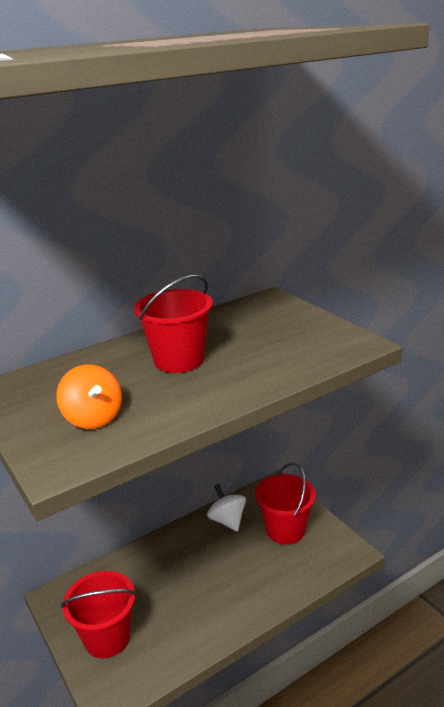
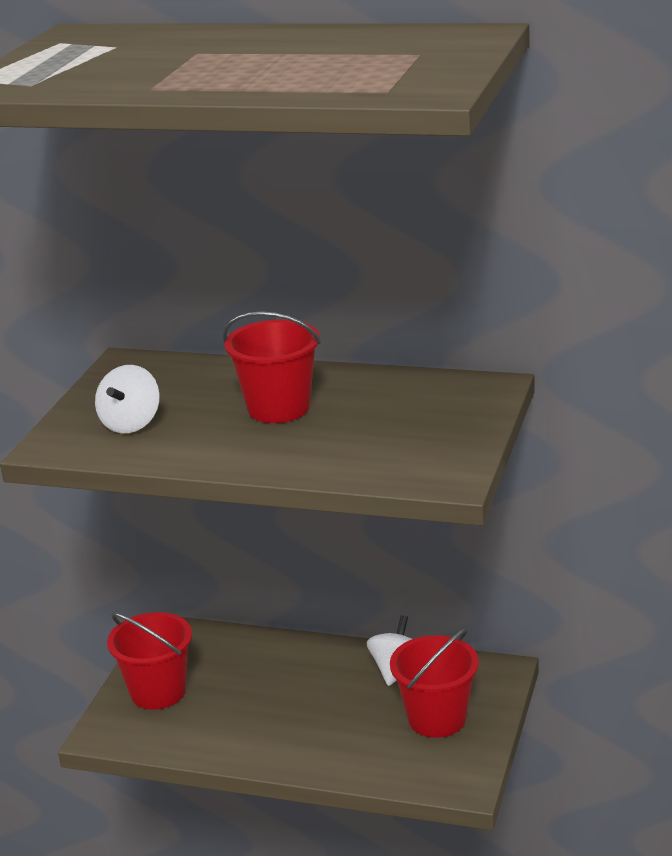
camera: 50 degrees right, 0 degrees up
(93, 418) = (131, 424): orange spinning top -> white spinning top

